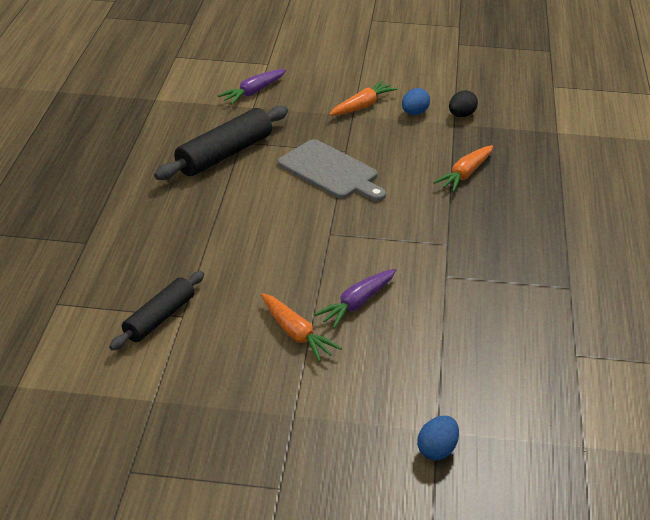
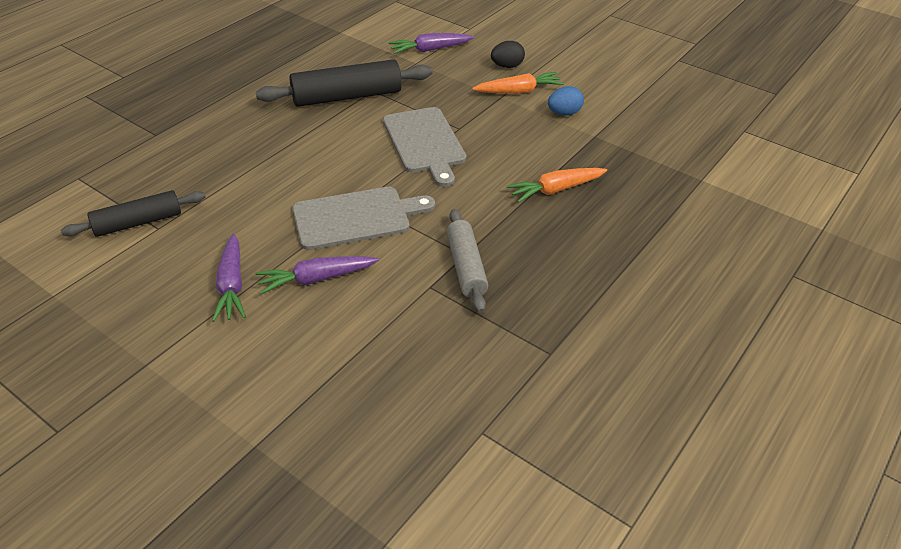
camera: 30 degrees right, 5 degrees up
(296, 333) = (232, 285): orange carrot -> purple carrot
(338, 247) = (356, 217): none -> grey cutting board
(437, 450) = (232, 467): blue egg -> none
(457, 253) = (466, 267): none -> grey rolling pin
(461, 115) = (611, 130): black egg -> black egg (507, 66)

